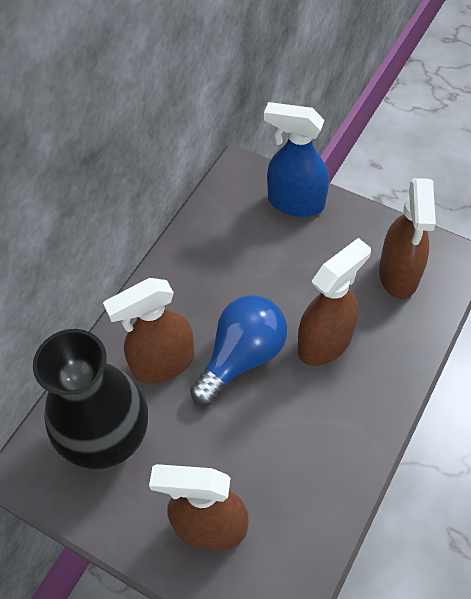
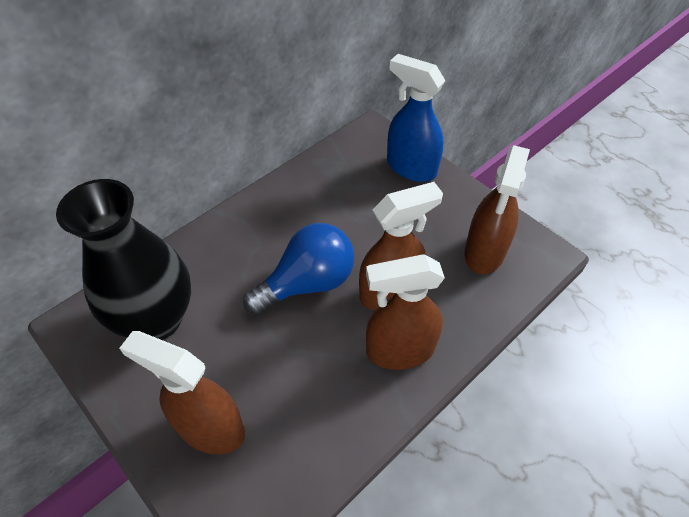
camera: 15 degrees right, 5 degrees down
(163, 363) = (234, 268): brown spray bottle -> brown spray bottle (399, 350)

